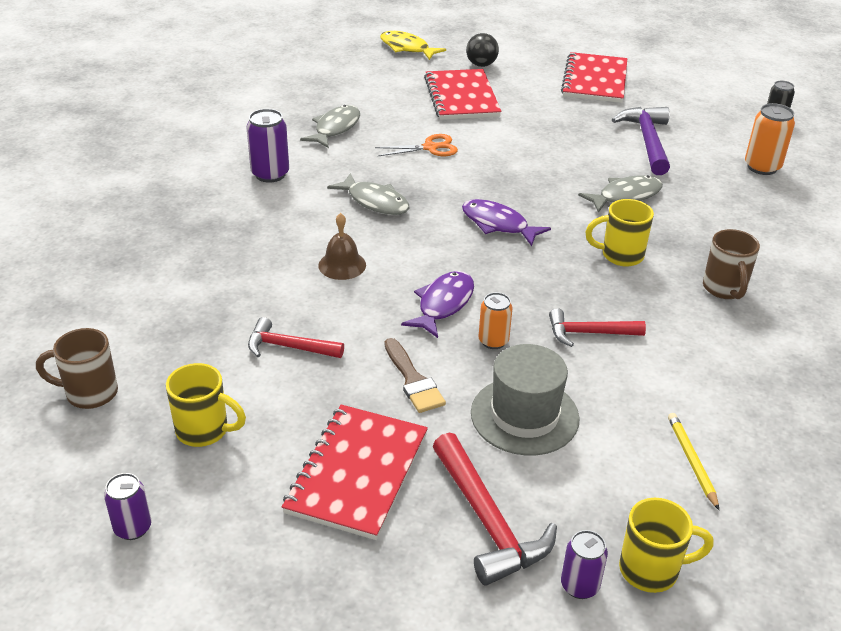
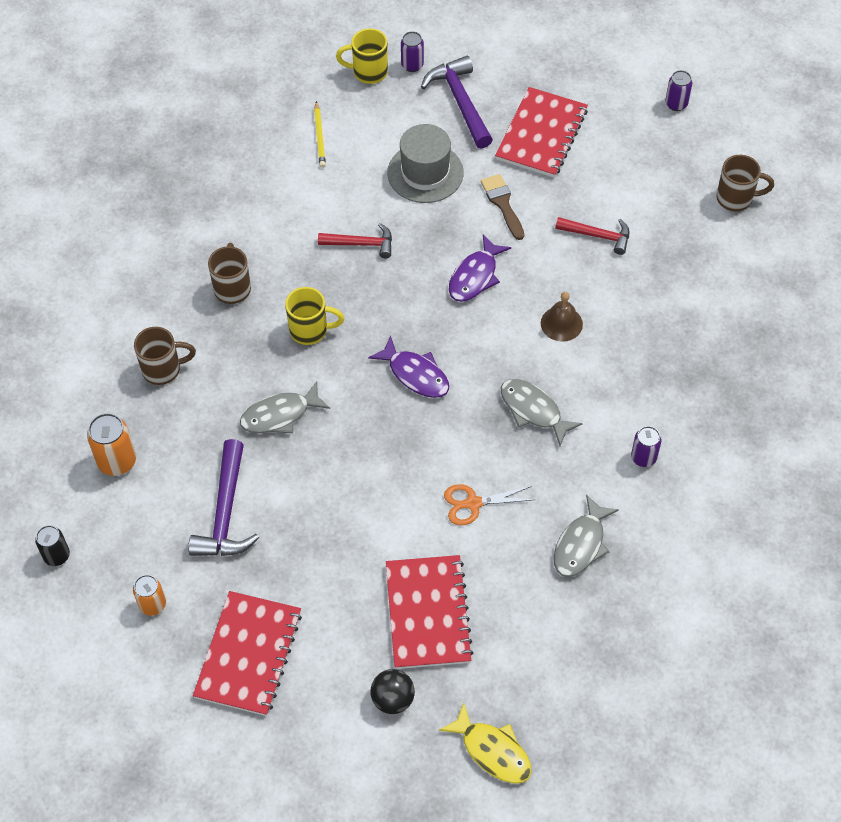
camera: 175 degrees left, 20 degrees up
(204, 431) = (647, 167): yellow mug -> none
(270, 174) = (643, 457): purple can -> purple can, size x0.66
(487, 521) = (460, 102): red hammer -> purple hammer
(493, 341) = (438, 238): orange can -> orange can (152, 604)
(760, 224) = (163, 369): none -> brown mug

